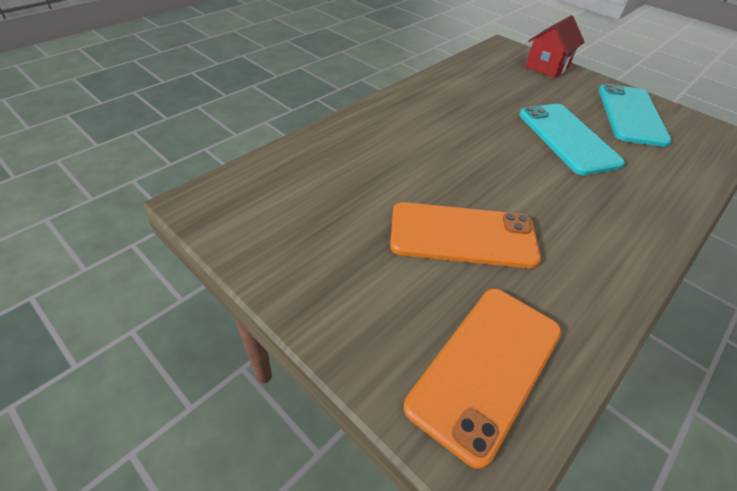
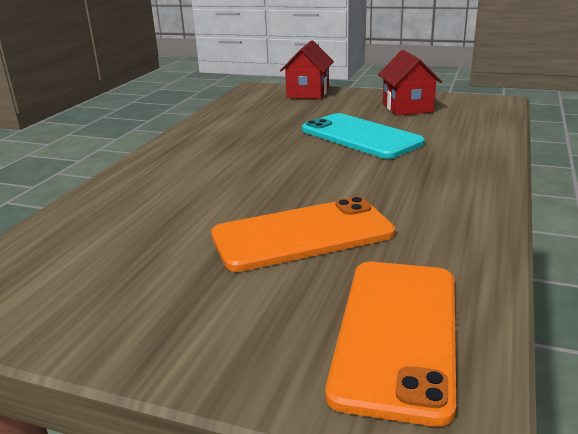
camera: 20 degrees left, 20 degrees down
(631, 115) = (407, 108): turquoise phone -> red house

